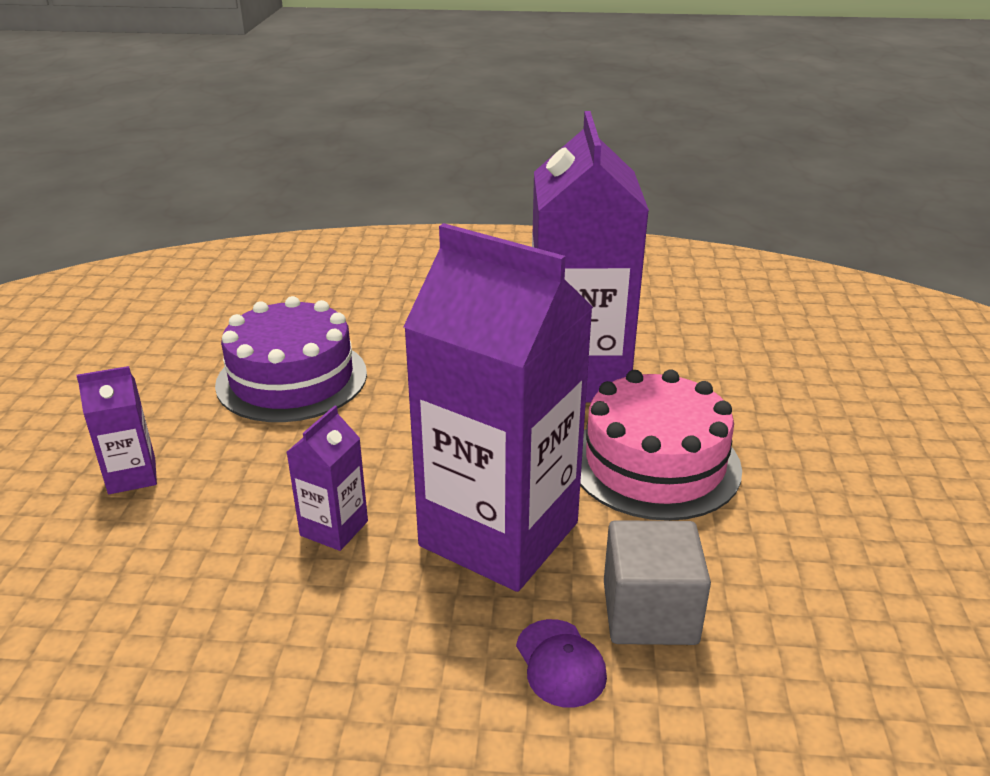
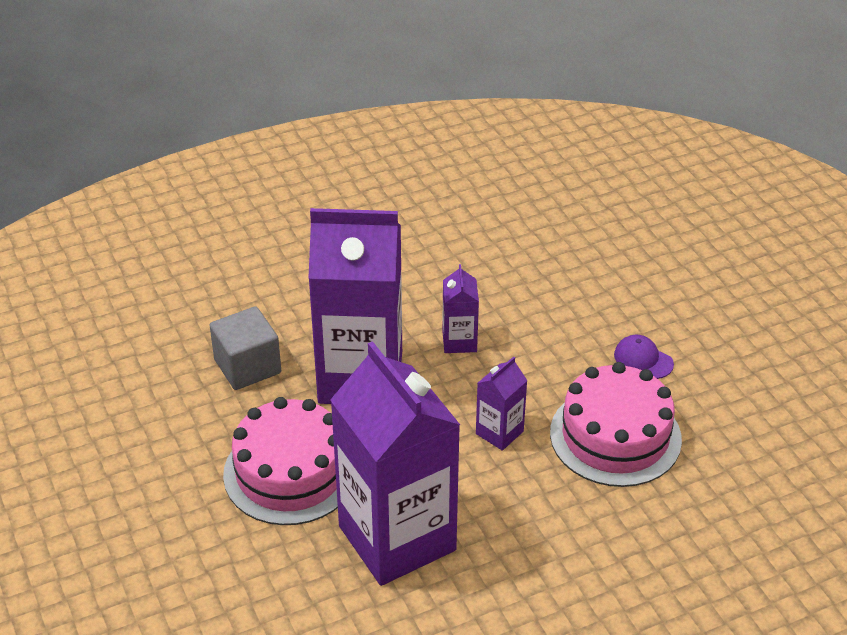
camera: 150 degrees right, 10 degrees up
(132, 476) = (615, 322): purple carton -> purple carton (499, 432)
(292, 379) = (615, 436): purple cake -> pink cake
(560, 663) = (281, 324): purple cap -> purple cap (643, 359)

